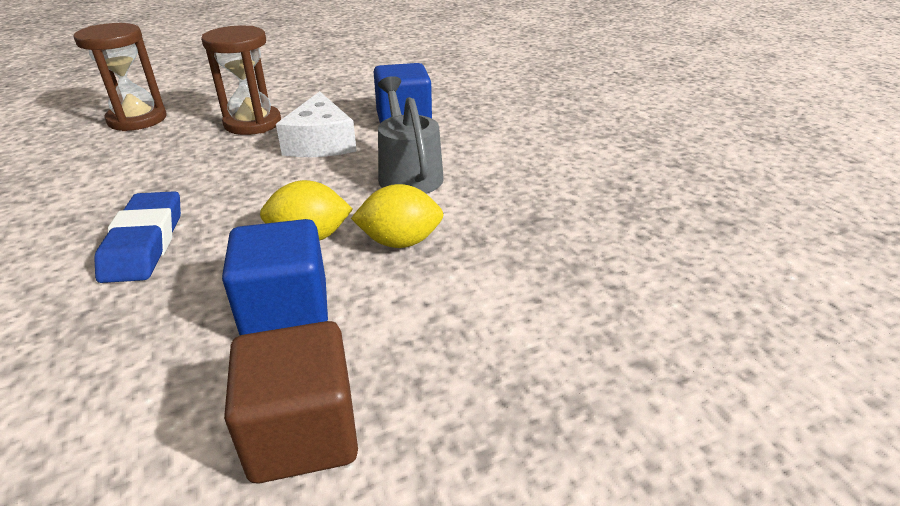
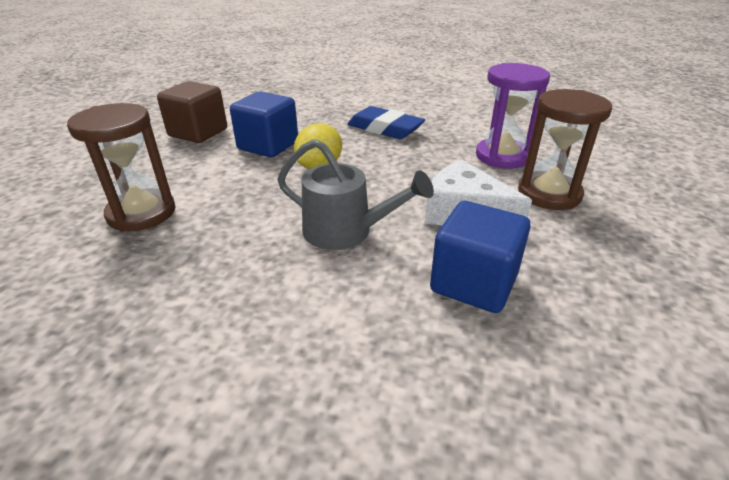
camera: 130 degrees right, 0 degrees up
(137, 119) = (602, 152): brown hourglass -> brown hourglass (142, 213)
(185, 154) = (502, 156): none -> purple hourglass
(400, 242) = (265, 191): yellow lemon -> none

